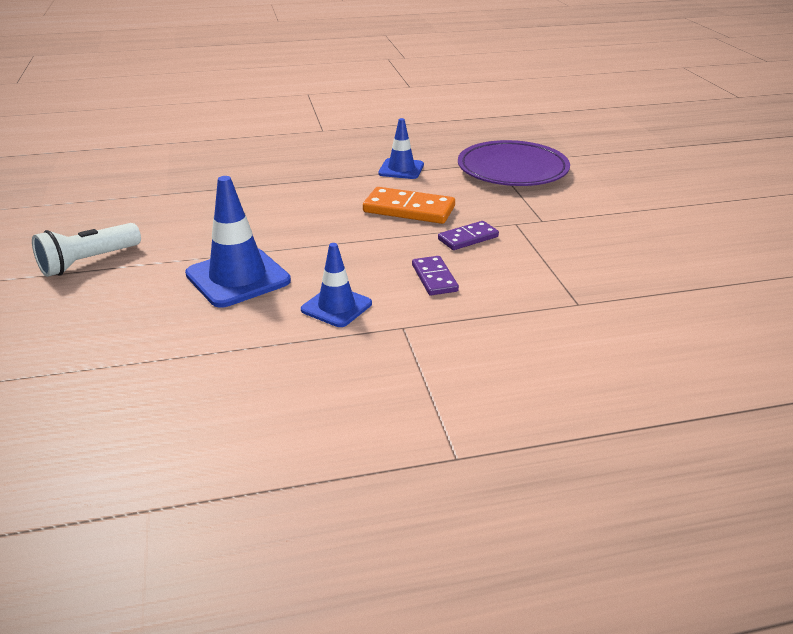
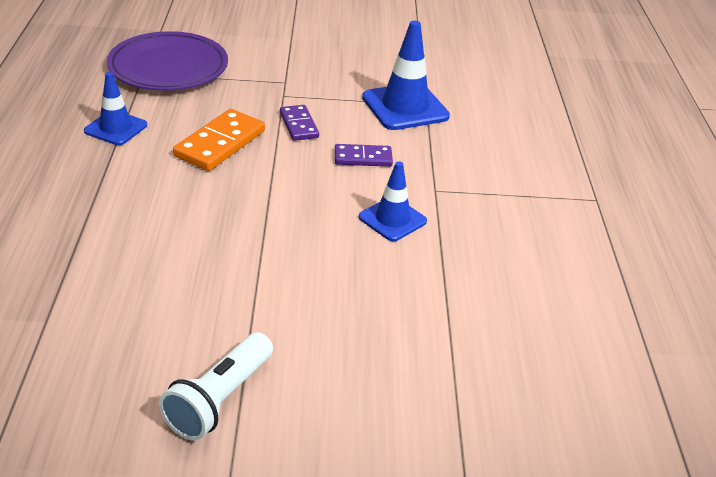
camera: 80 degrees left, 5 degrees up
(88, 262) = (219, 399): white flashlight -> white flashlight turned 60 degrees clockwise
(238, 277) = (313, 275): blue traffic cone -> blue traffic cone (405, 107)

